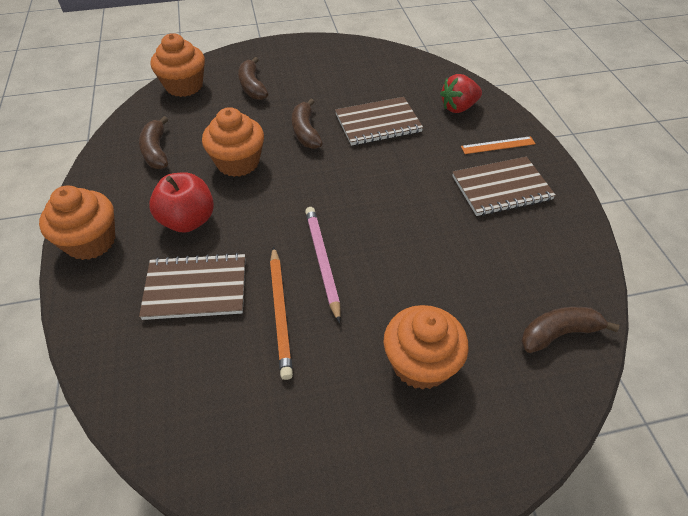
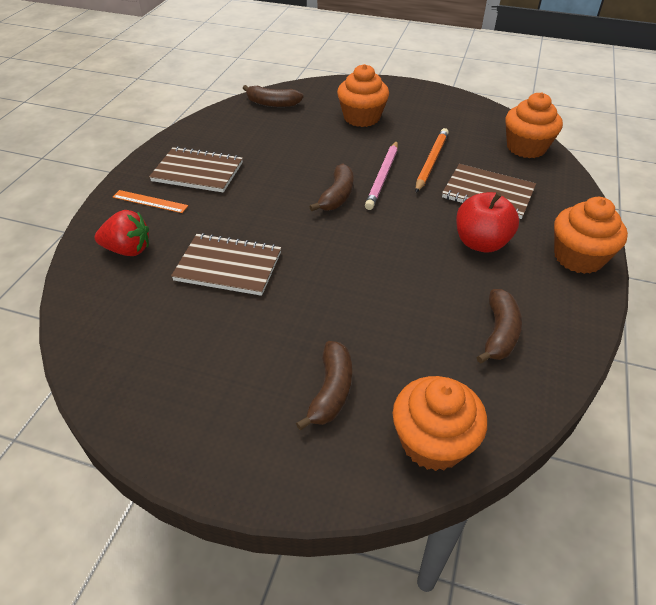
camera: 150 degrees left, 5 degrees down
(238, 162) = (408, 281): orange cupcake -> orange cupcake (526, 147)
(305, 132) = (313, 288): brown banana -> brown banana (337, 196)

